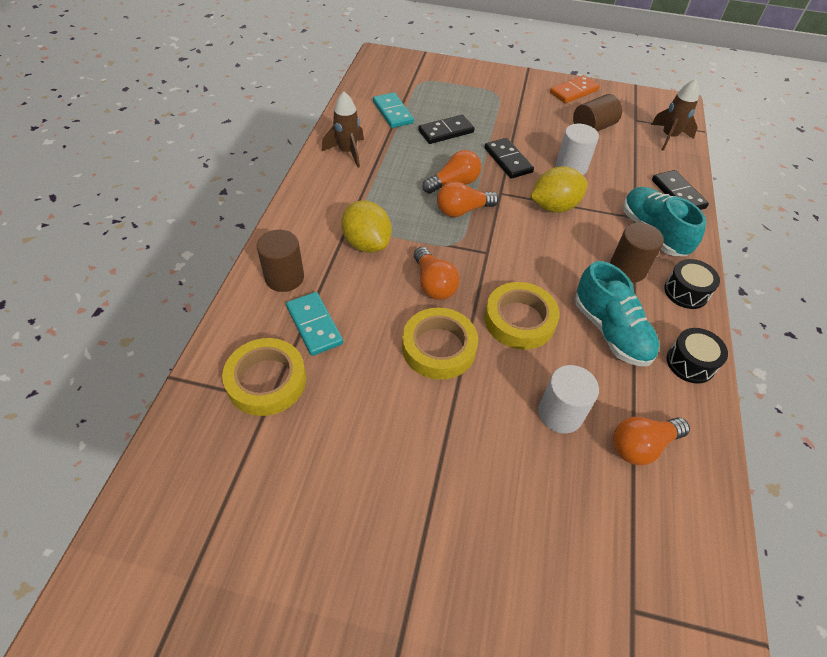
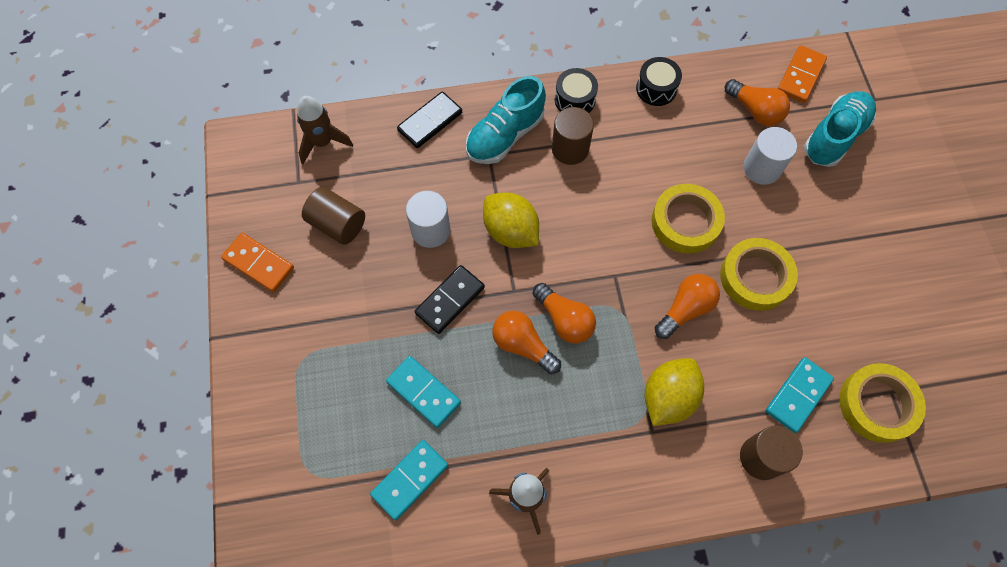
camera: 110 degrees left, 15 degrees up
(446, 131) = (423, 392): black domino -> turquoise domino
(610, 331) = (656, 149): turquoise shoe -> turquoise shoe (834, 137)
(688, 528) = (800, 76): none -> orange domino

